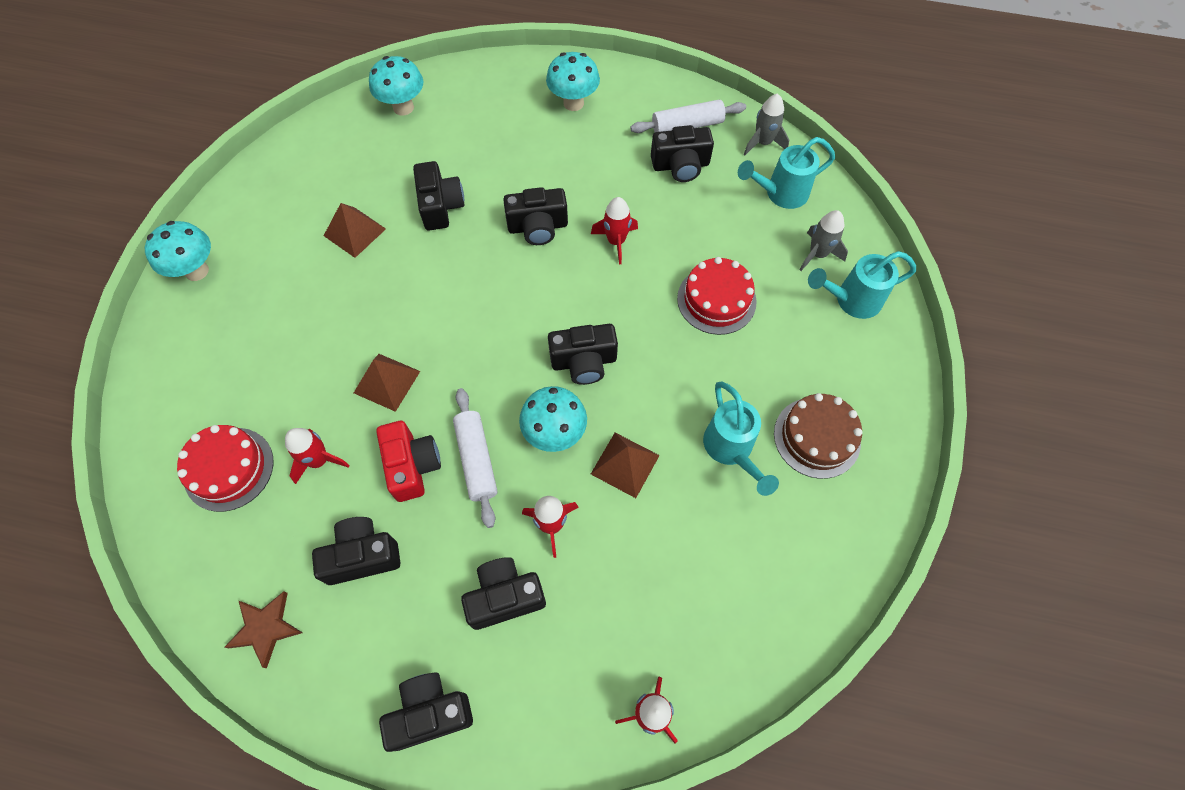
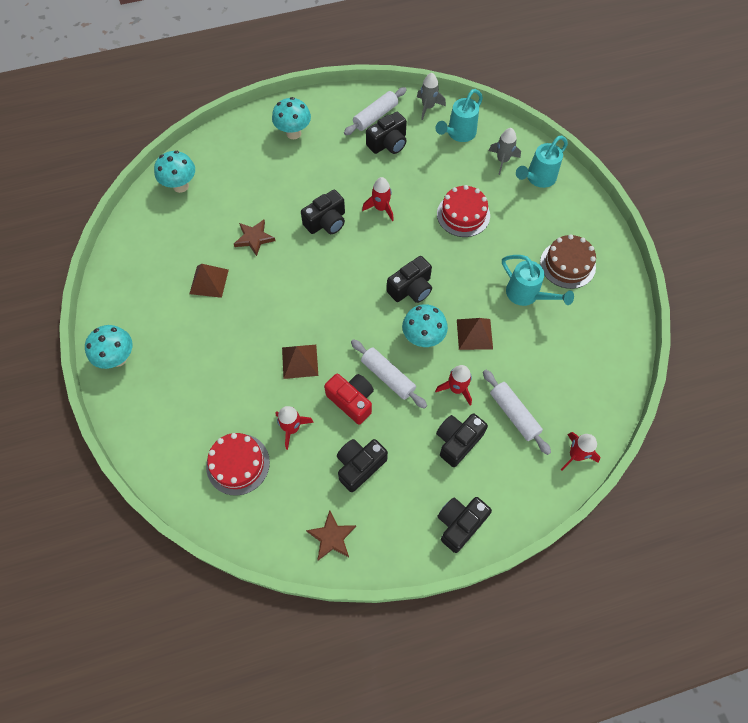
camera: 30 degrees left, 0 degrees up
(440, 206) = (254, 238): black camera -> brown star
(603, 604) = (514, 414): none -> white rolling pin

